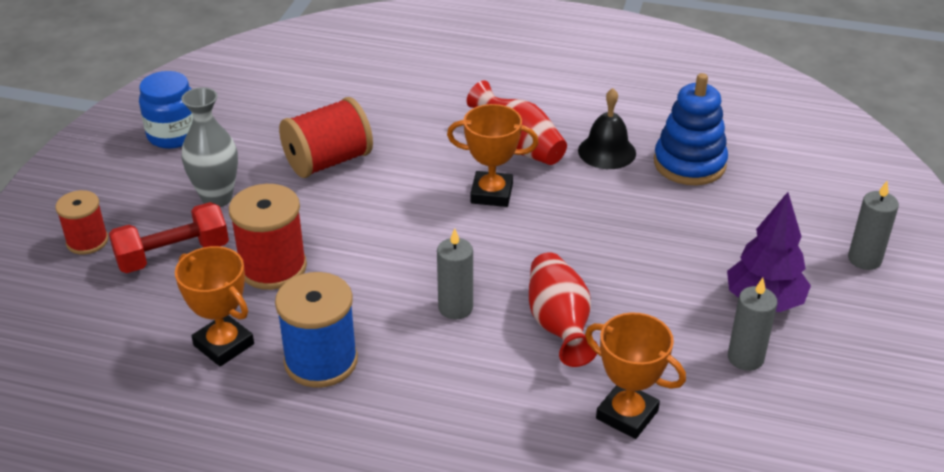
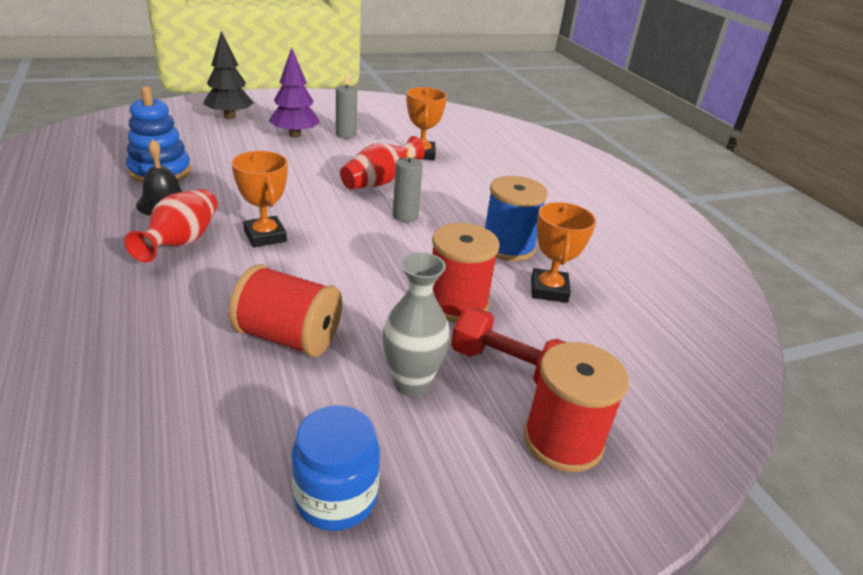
camera: 130 degrees left, 5 degrees down
(87, 241) = (562, 440): red spool -> red spool, size x1.60
(864, 259) = (229, 116): grey candle -> black tree

